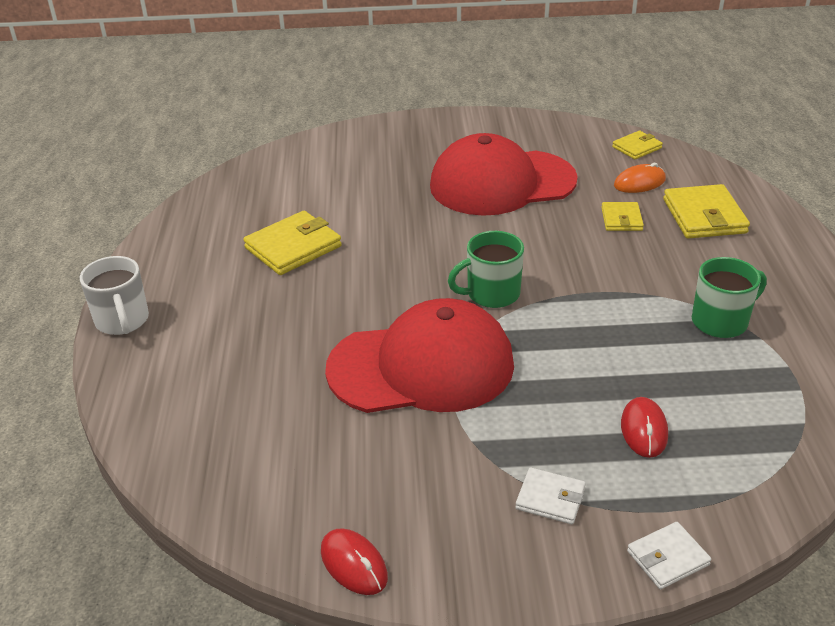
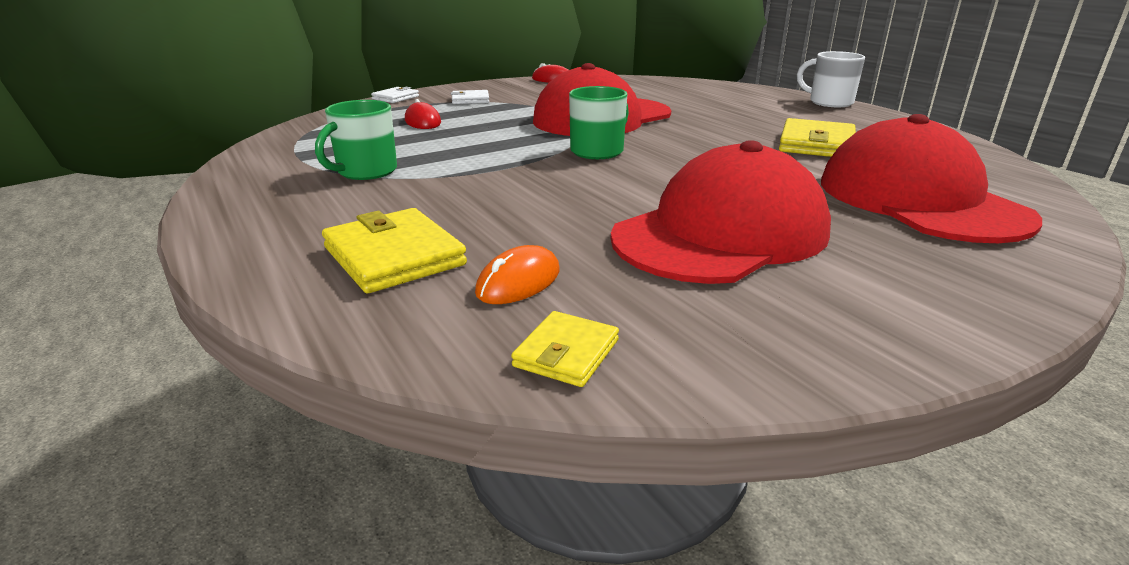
camera: 150 degrees right, 10 degrees down
(344, 174) = (919, 199): none -> red cap
(621, 219) = (515, 228): yellow wallet -> none

